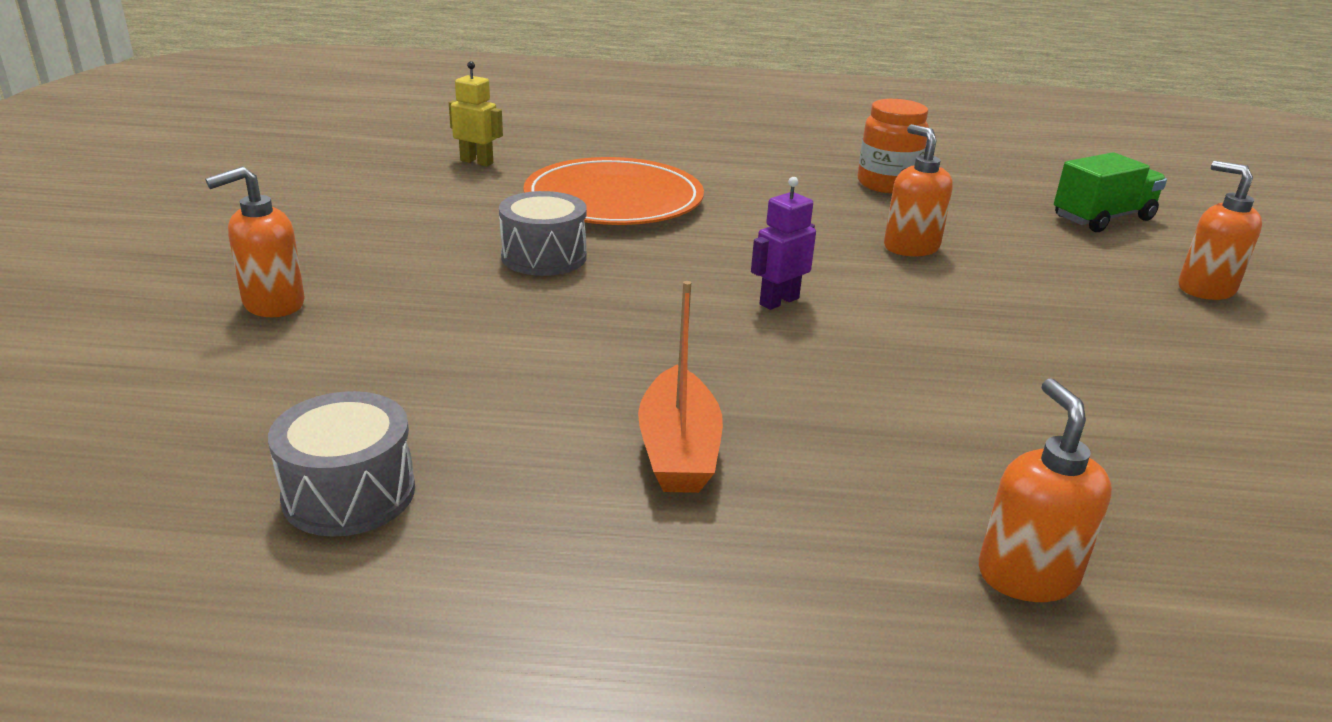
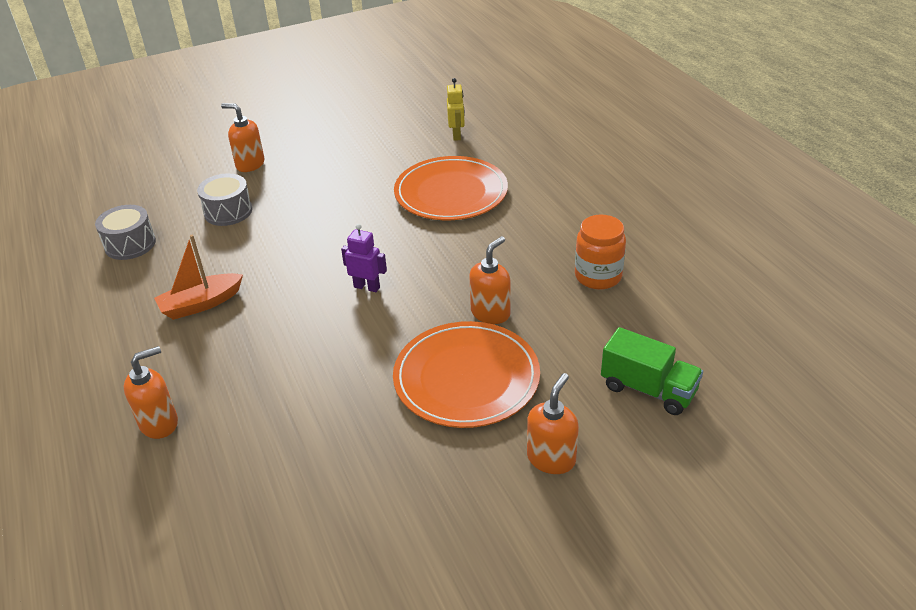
camera: 65 degrees right, 10 degrees up
(544, 257) = (355, 203): grey drum -> grey drum (228, 211)
(1035, 293) = (466, 378): none -> orange plate

